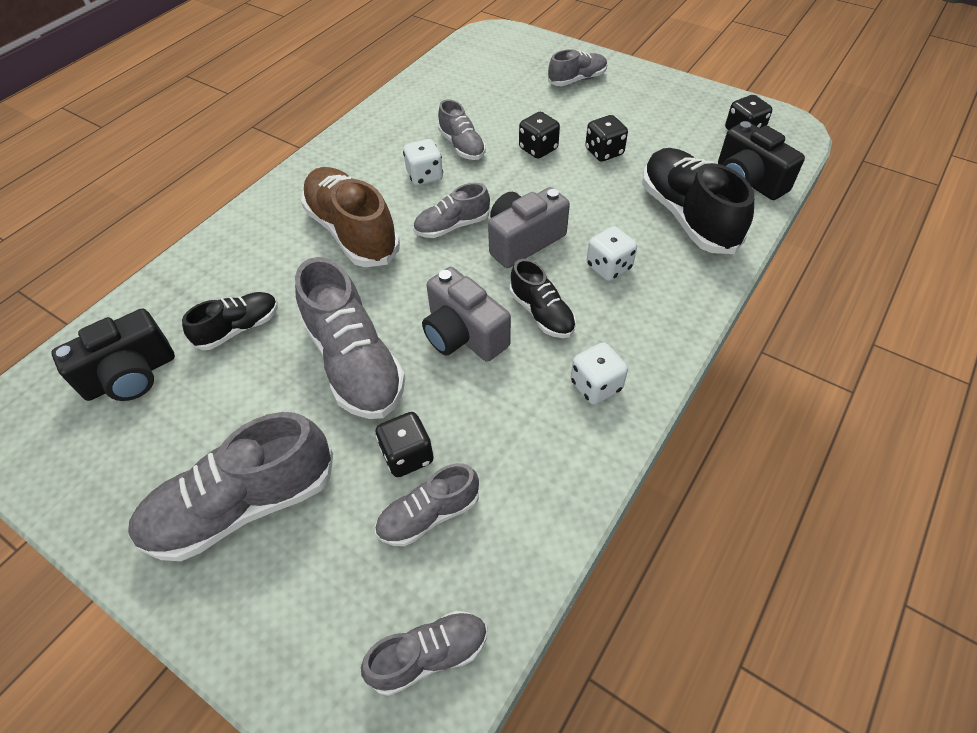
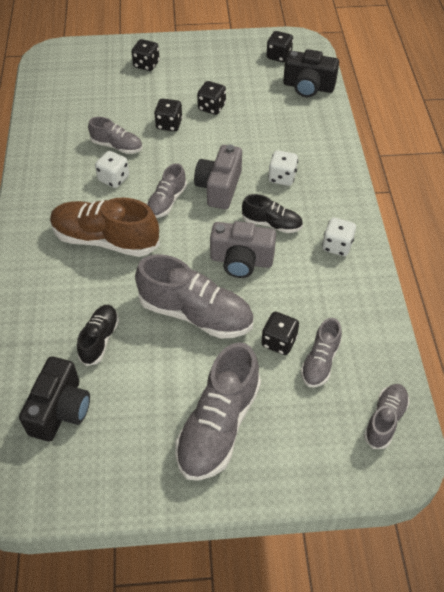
camera: 40 degrees left, 0 degrees up
(577, 80) = (146, 64): grey shoe -> black dice
(687, 216) = (295, 125): black shoe -> none

